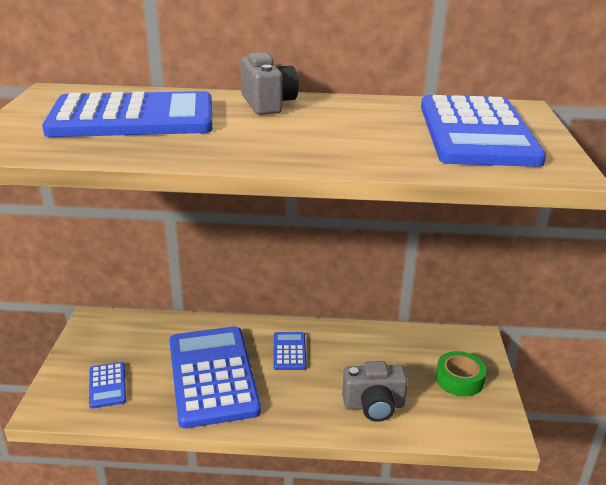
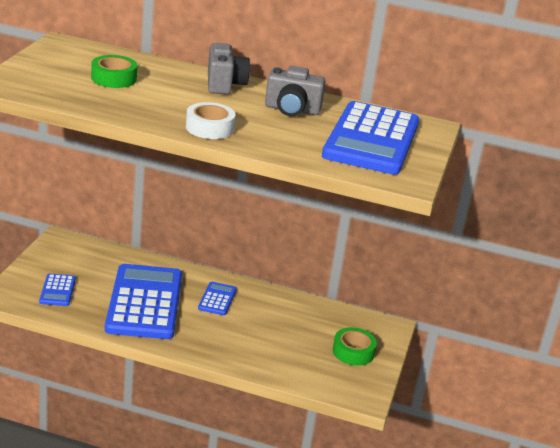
camera: 10 degrees right, 0 degrees up
(133, 118) = (114, 78): blue calculator -> green tape
(283, 153) = (209, 128): none -> white tape
(374, 406) = (268, 353): grey camera -> grey camera (292, 110)

